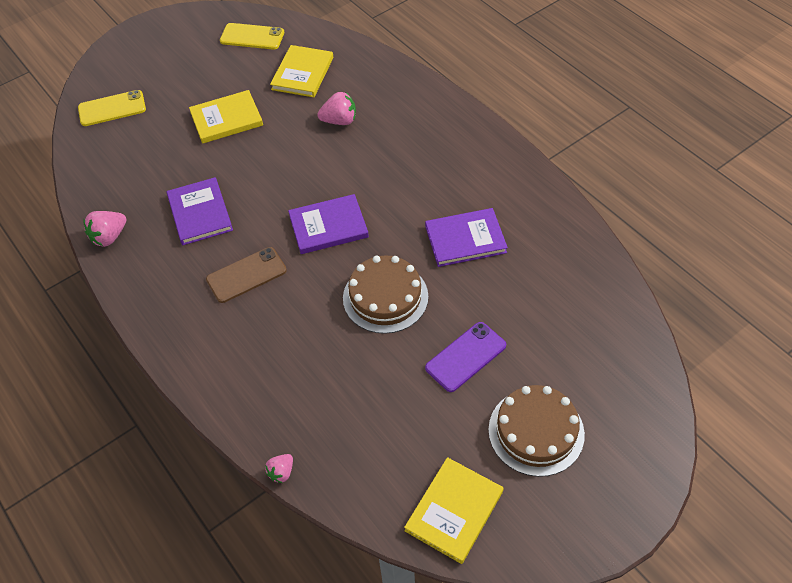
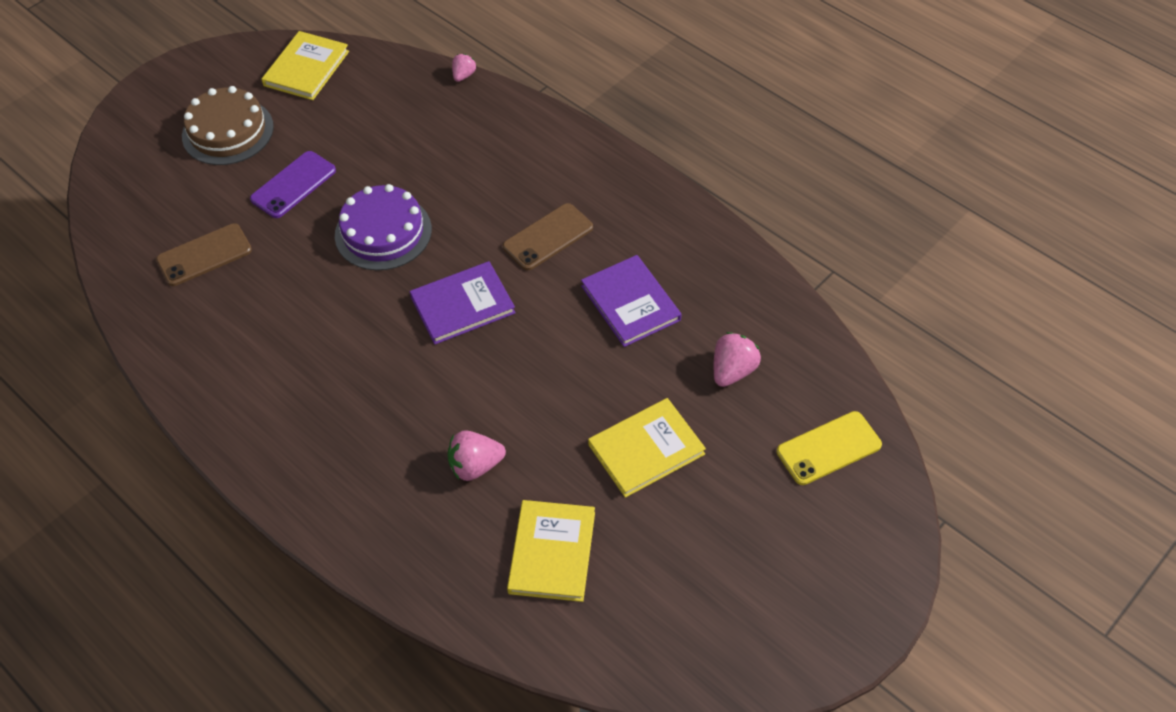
camera: 170 degrees right, 0 degrees up
(109, 237) = (731, 261): pink strawberry -> pink strawberry (733, 371)
(252, 37) = (661, 627): yellow phone -> none
(385, 297) = (383, 232): brown cake -> purple cake
(465, 239) = (291, 308): purple book -> none
(542, 295) = (204, 255): none -> brown phone

